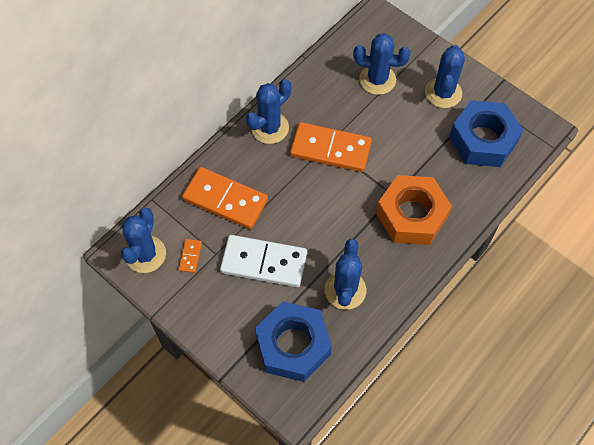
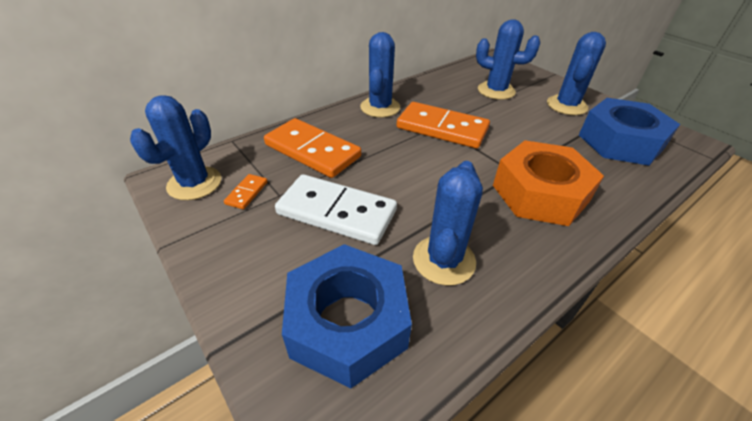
camera: 10 degrees right, 20 degrees down
(270, 128) = (380, 107): blue cactus -> blue cactus turned 45 degrees counterclockwise

